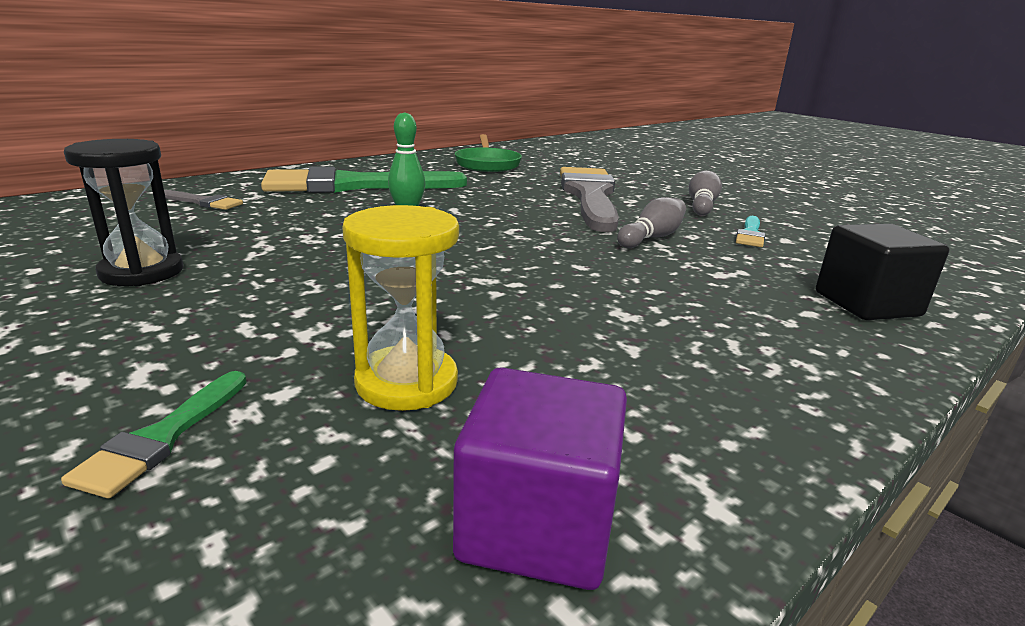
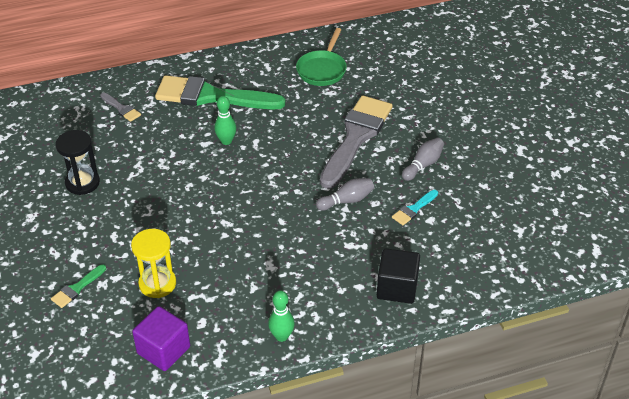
camera: 25 degrees right, 20 degrees up
(793, 411) = (281, 336): none -> green bowling pin

